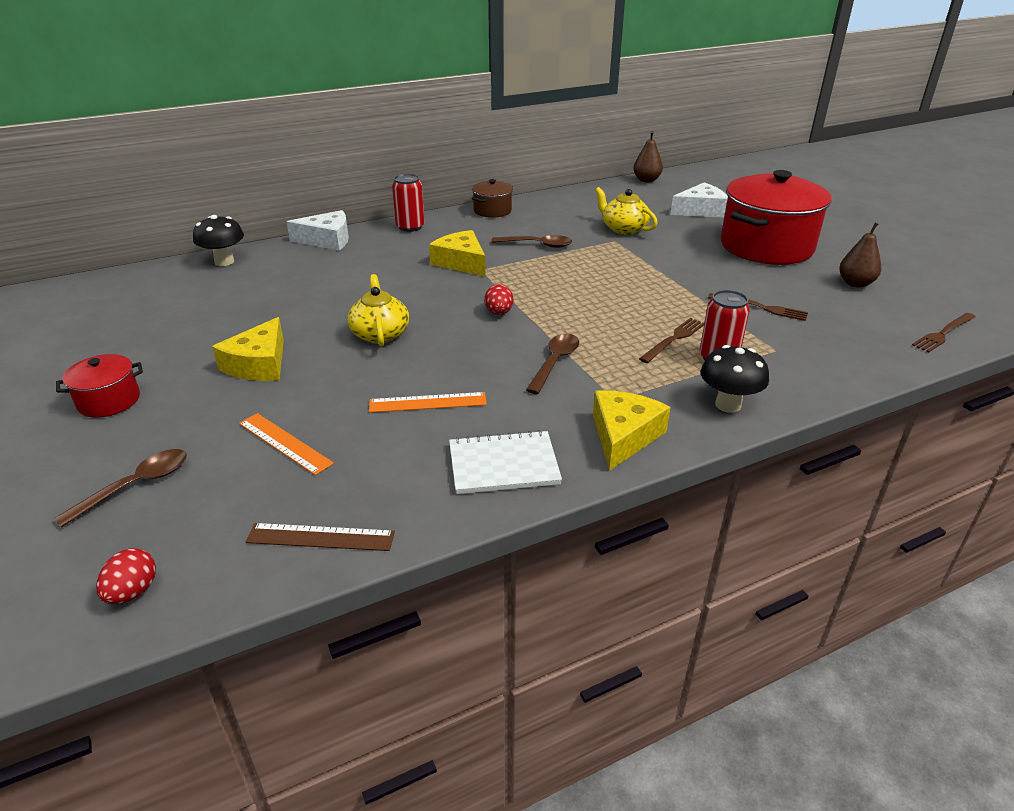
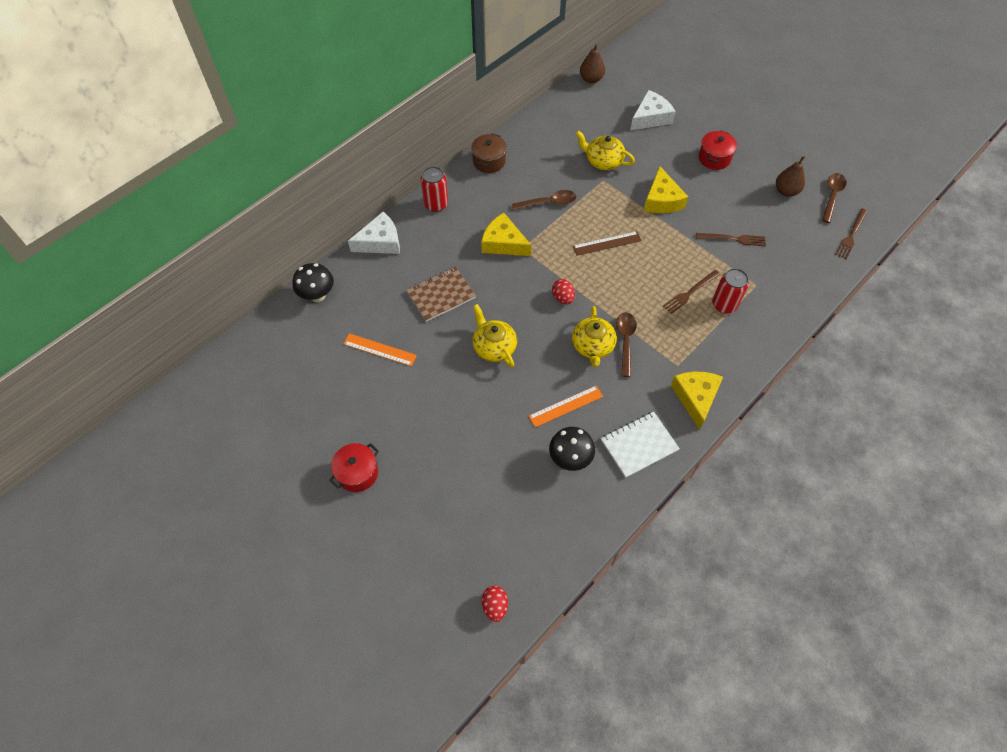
camera: 20 degrees left, 25 degrees up
(136, 486) = (435, 536): brown spoon -> brown spoon (832, 196)
(259, 364) = (432, 405): yellow cheese -> yellow cheese (662, 200)
(285, 443) = (500, 471): orange ruler -> orange ruler (380, 349)
(320, 537) = (569, 535): brown ruler -> brown ruler (607, 243)
(355, 285) = (441, 295): none -> brown notebook
(506, 358) = (592, 346): none -> yellow teapot
(674, 339) = (690, 292): brown fork -> brown fork turned 150 degrees counterclockwise
(728, 405) = (744, 349): black mushroom -> black mushroom (570, 458)
(766, 246) = (714, 158): red pot -> red pot, size x0.46

